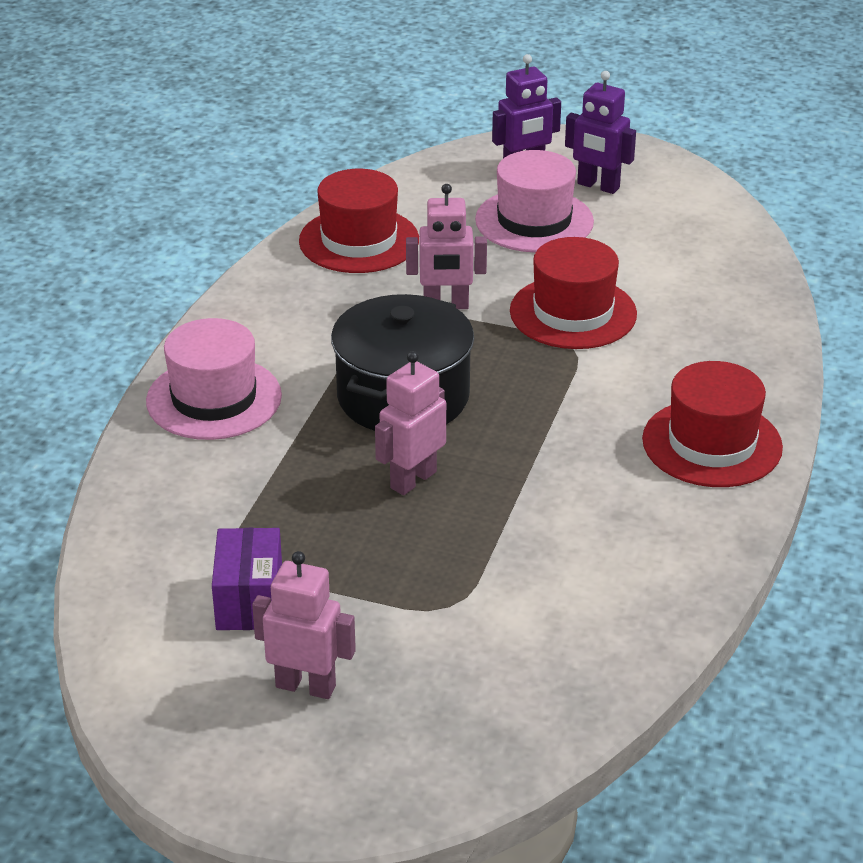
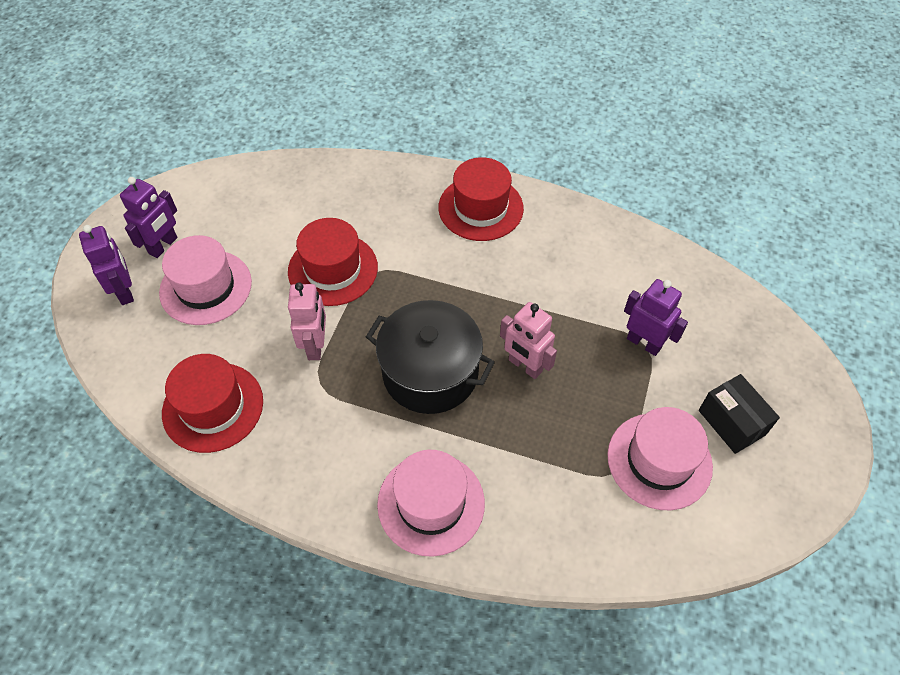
camera: 90 degrees left, 20 degrees up
(249, 601) = (659, 460): purple box -> pink hat
(306, 686) = (731, 422): pink robot -> black box
(454, 603) = (644, 343): none -> purple robot

